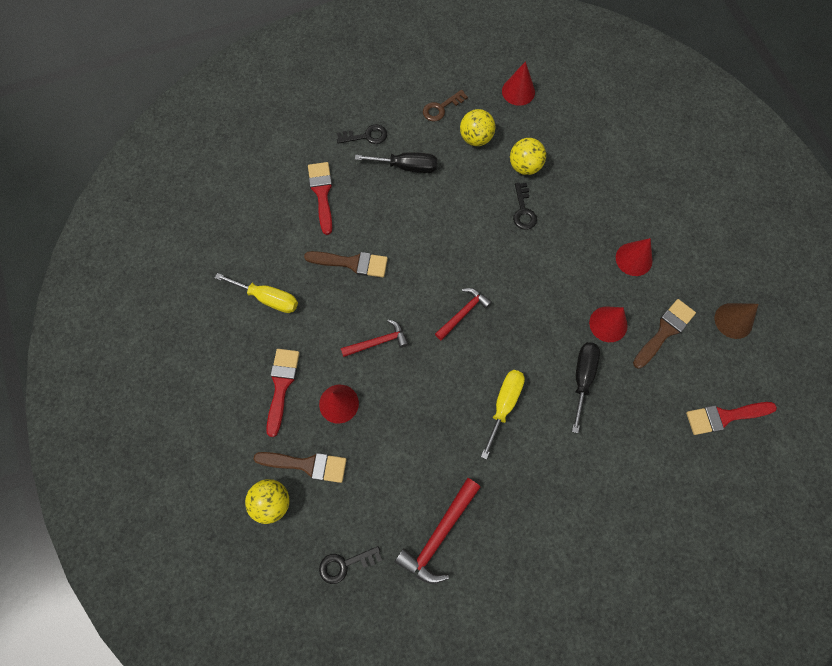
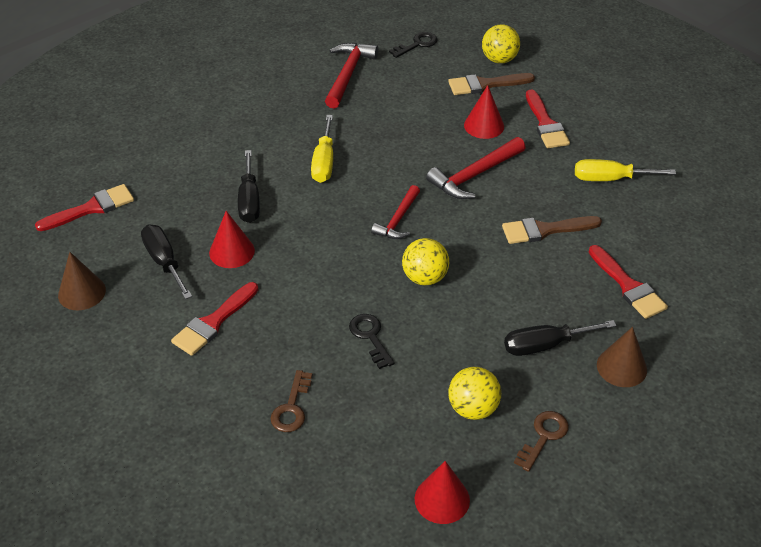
camera: 160 degrees right, 25 degrees down
(366, 136) = (621, 367): black key -> brown cone
(378, 342) = (474, 175): red hammer -> red hammer, size x1.51
(524, 166) = (389, 391): yellow ball -> yellow ball (425, 278)
(592, 175) = (292, 407): none -> brown key
(634, 259) = (213, 322): red cone -> red brush
(665, 331) = (164, 262): brown brush -> black screwdriver

